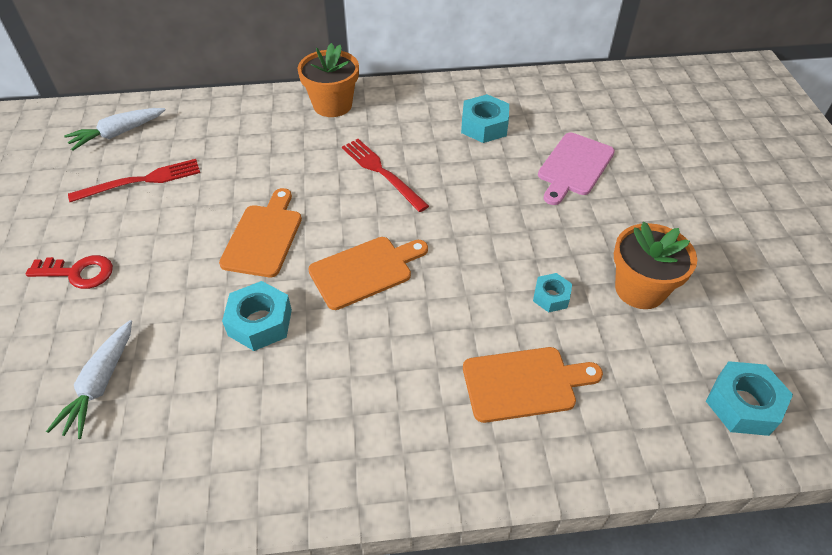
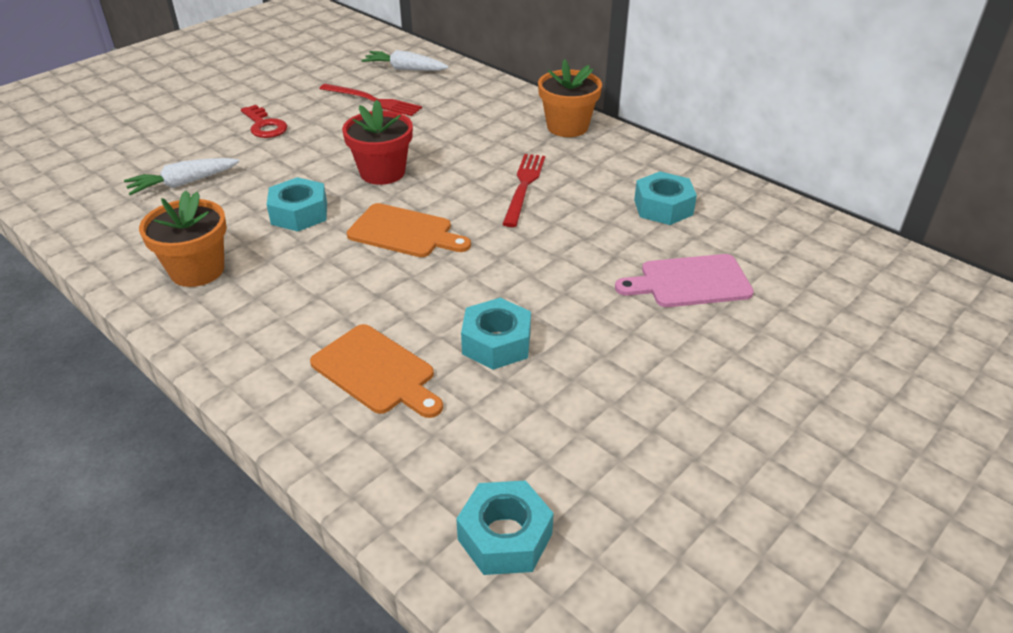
camera: 50 degrees right, 10 degrees down
(263, 237) = (382, 172): orange cutting board -> red flower pot
(551, 297) = (496, 343): turquoise nut -> turquoise nut, size x1.65
(640, 289) = (577, 396): orange flower pot -> orange flower pot (197, 270)

